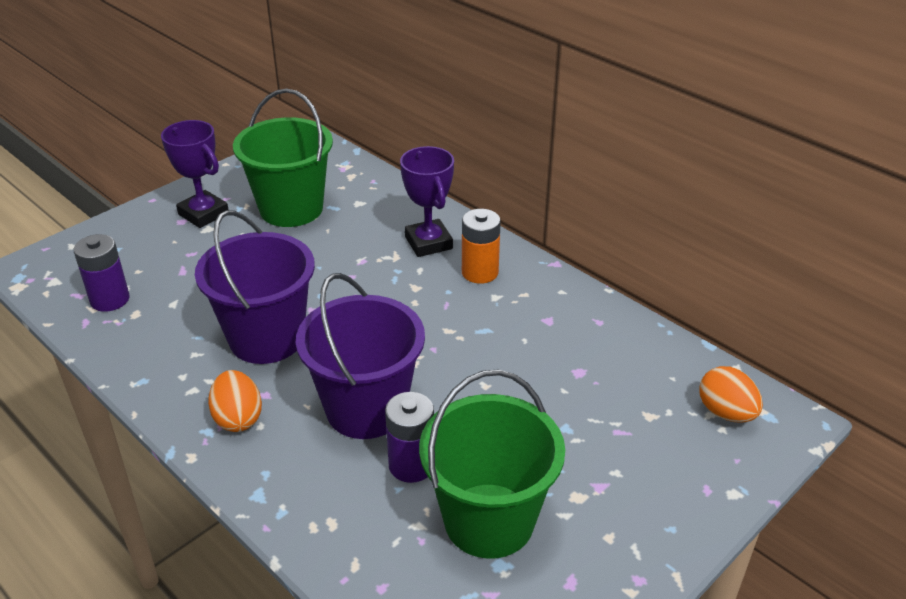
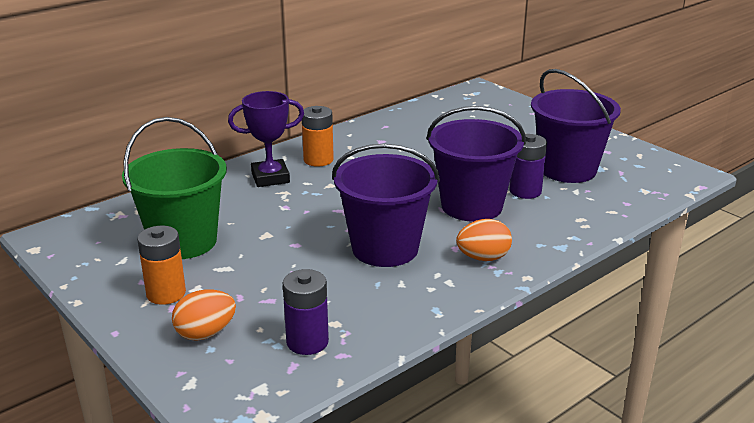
camera: 85 degrees left, 10 degrees down
(203, 214) = (166, 293): purple trophy -> orange battery
(489, 520) = (567, 169): green bucket -> purple bucket
(726, 413) = (473, 102): orange egg -> orange egg (205, 333)

